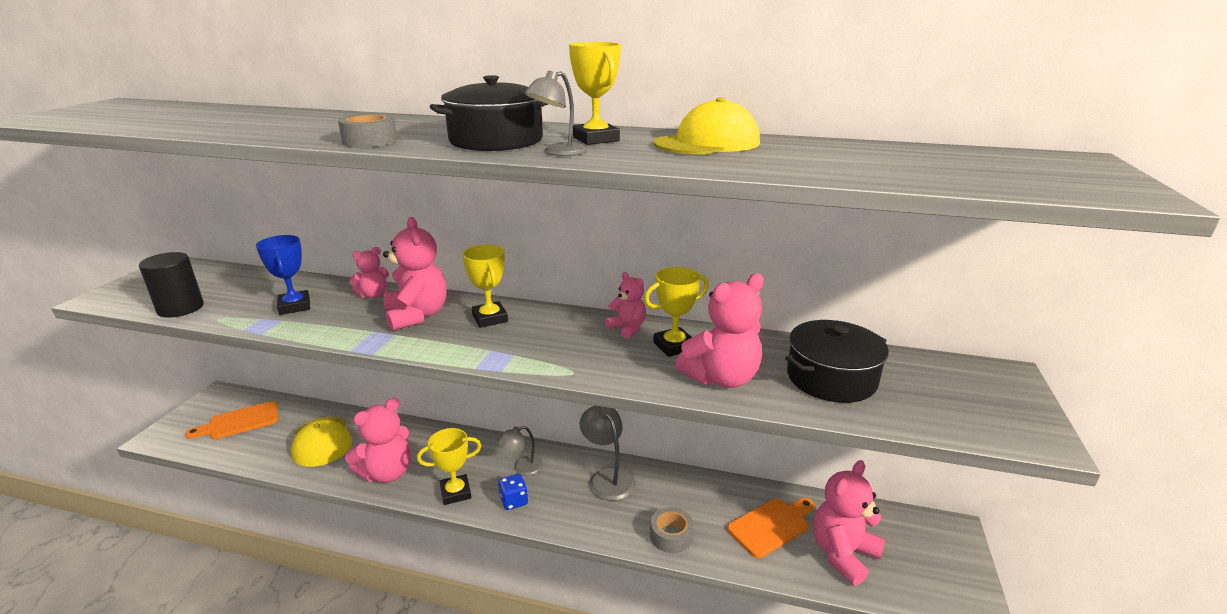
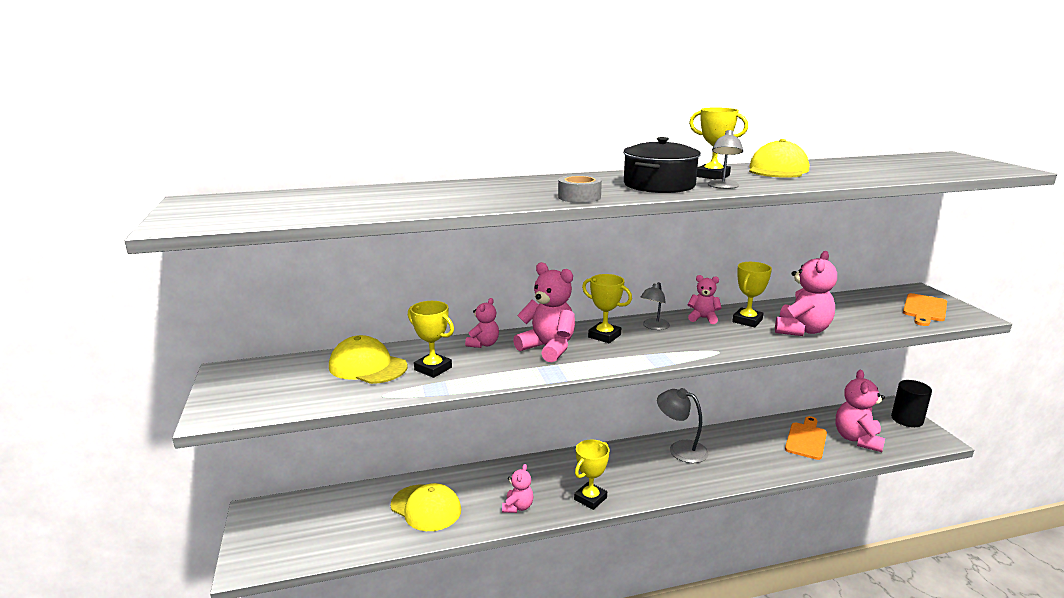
camera: 30 degrees left, 5 degrees down
(180, 308) = (325, 398): black cylinder -> black cylinder (907, 419)
(240, 422) = (318, 523): orange cutting board -> orange cutting board (924, 309)
(256, 289) = (367, 366): none -> yellow cap
(295, 306) = (433, 369): blue trophy -> yellow trophy
(387, 473) = (518, 507): pink teddy bear -> pink teddy bear, size x0.57
(514, 501) = (639, 487): blue dice -> none
(522, 468) = (616, 465): grey lamp -> grey lamp (653, 327)
(671, 536) = (761, 467): grey tape -> none
(831, 378) = (851, 314): black pot -> none

